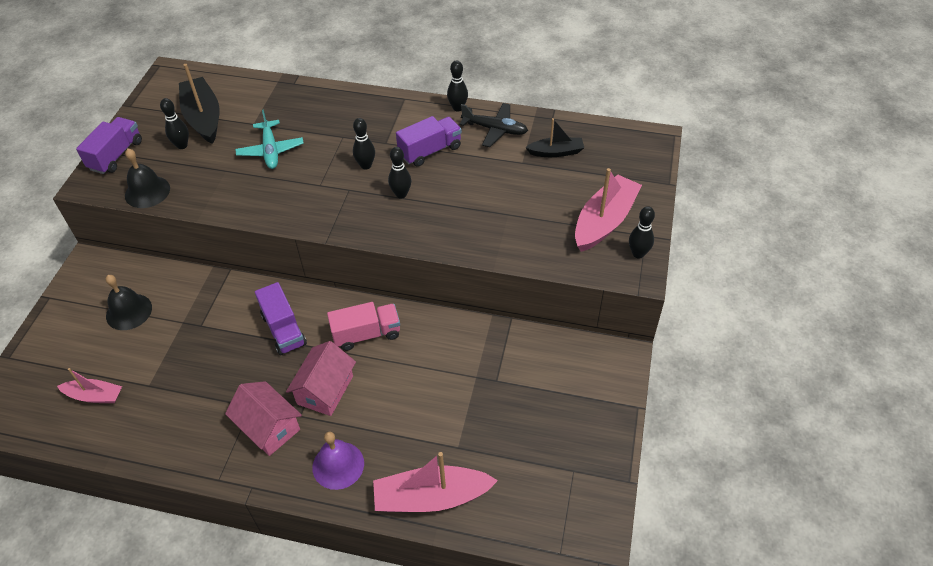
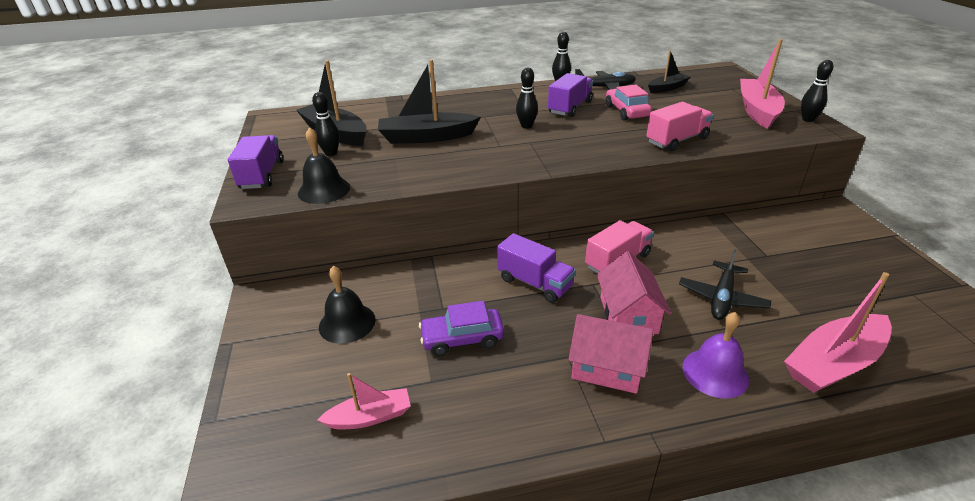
camera: 25 degrees left, 15 degrees down
(193, 359) = (462, 338): none -> purple car
(270, 150) = (427, 137): turquoise plane -> black boat
(401, 194) = (579, 134): black bowling pin -> none
(411, 405) = (722, 298): none -> black plane
(476, 176) = (626, 111): none -> pink car
(477, 236) = (677, 140): none -> pink truck

